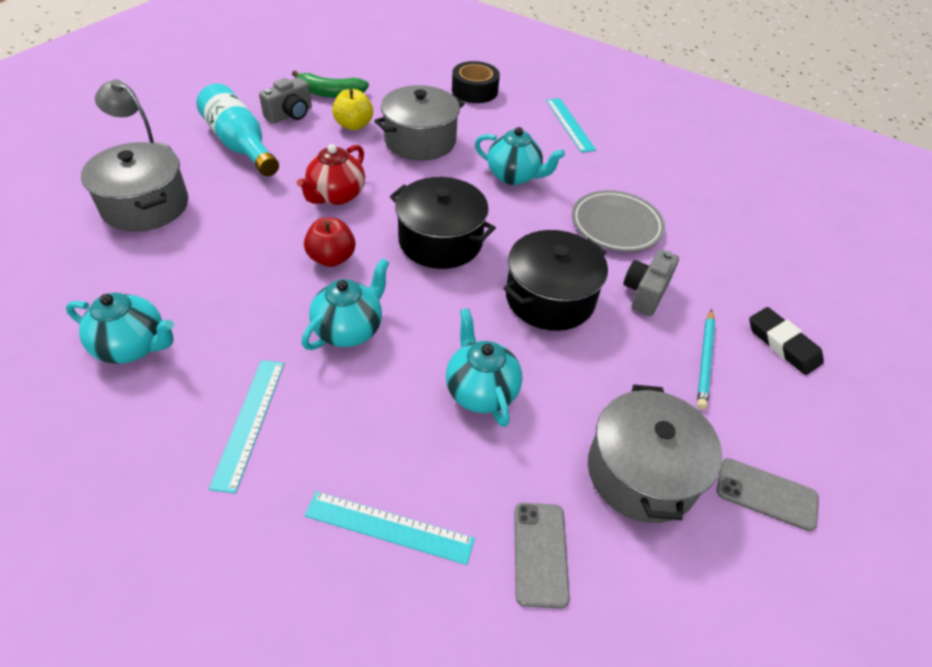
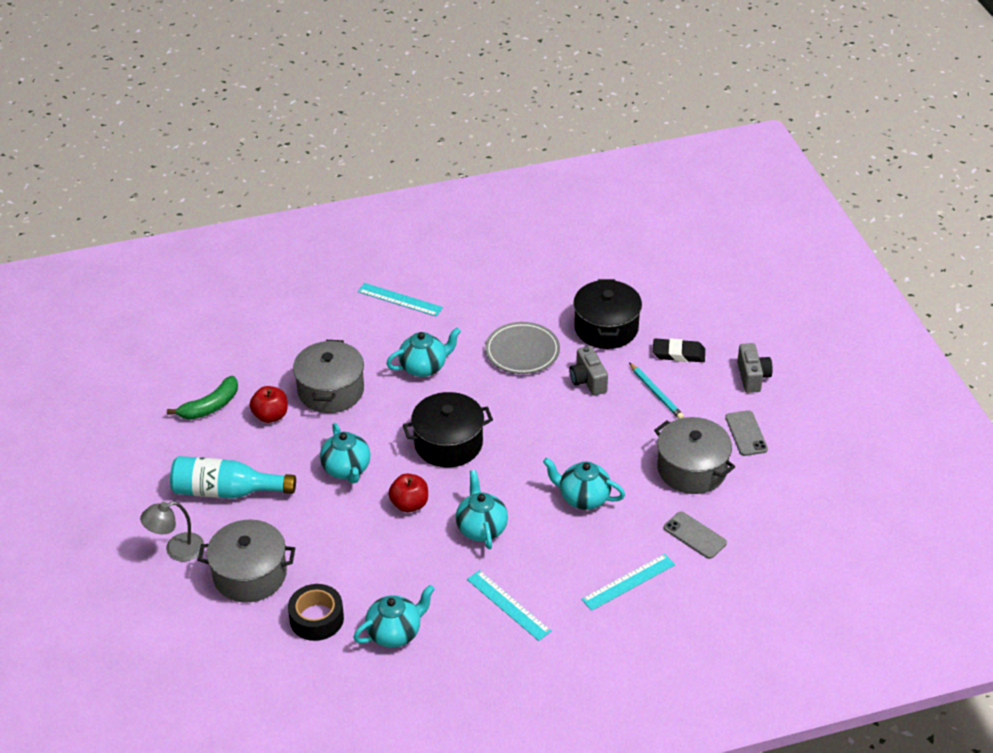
camera: 45 degrees left, 5 degrees down
(290, 114) = (215, 444): grey camera -> grey camera (752, 377)
(336, 196) = (347, 469): red teapot -> turquoise teapot
(354, 125) = (270, 416): yellow apple -> red apple
(474, 91) = (300, 322): black tape -> black tape (316, 619)
(550, 298) = (548, 425): black pot -> black pot (606, 328)
(766, 494) = (746, 433): grey phone -> grey phone turned 75 degrees counterclockwise

